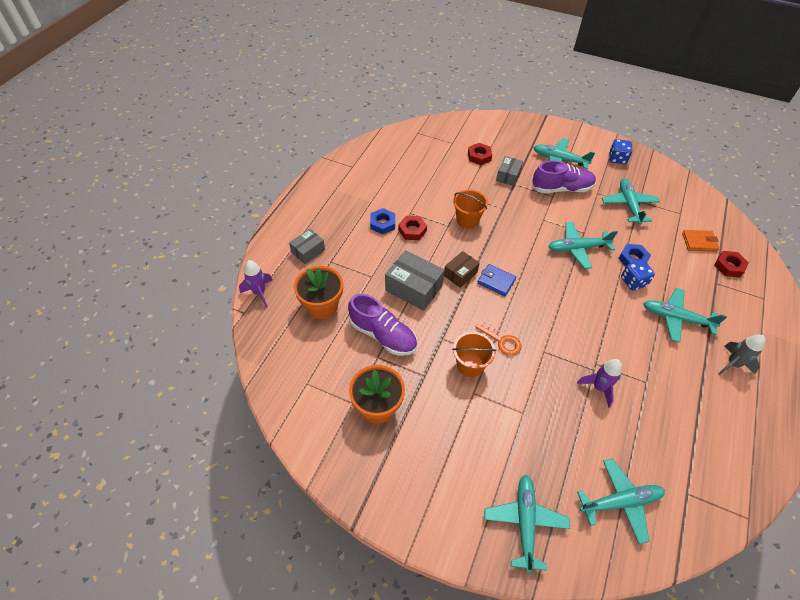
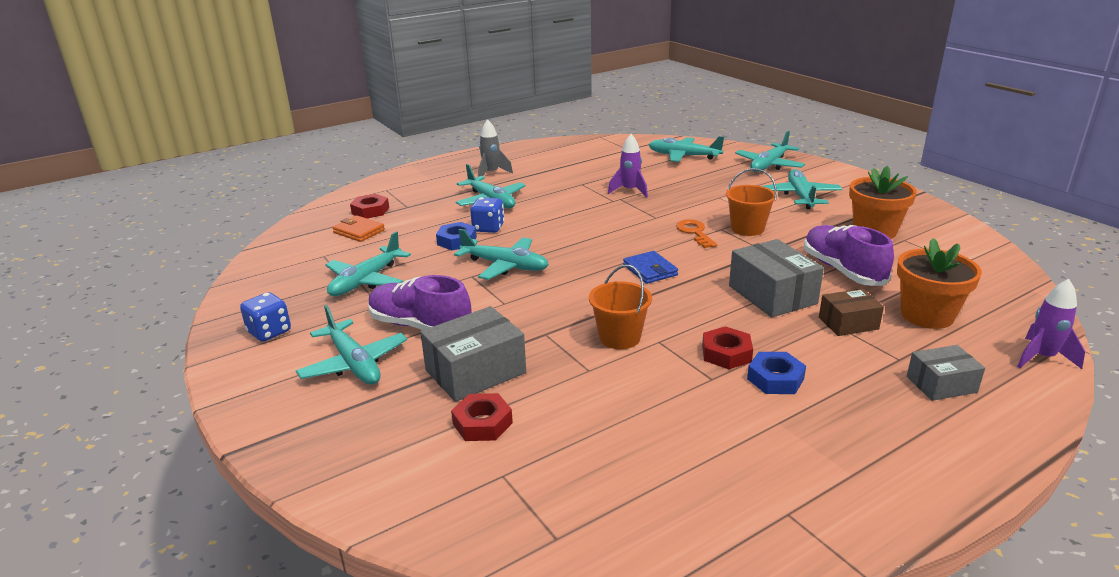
camera: 145 degrees left, 25 degrees down
(459, 450) = (800, 196): none -> turquoise plane
(460, 274) = (692, 288): brown box -> brown box (848, 323)
(508, 176) = (475, 371): grey box -> grey box, size x1.64

